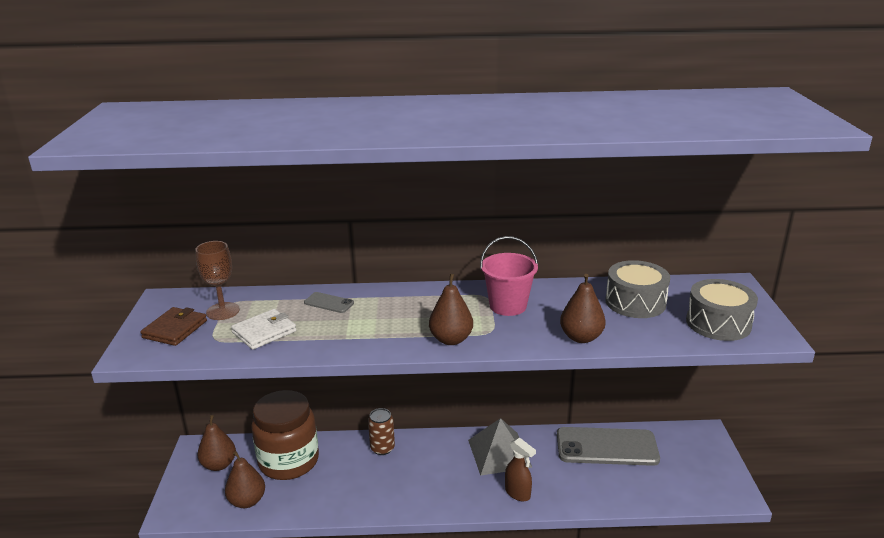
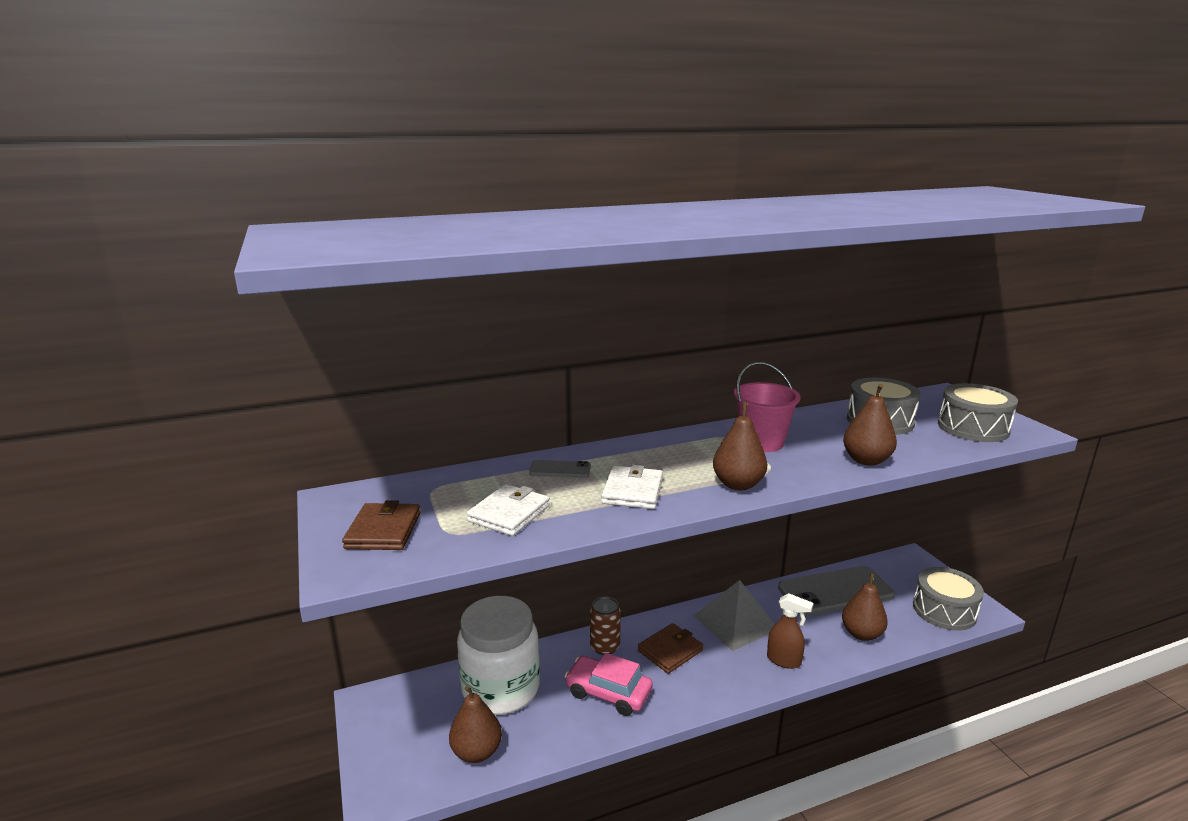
camera: 20 degrees left, 5 degrees down
(219, 464) = (411, 715): brown pear -> brown pear (861, 634)
(223, 311) = (432, 499): brown goblet -> none
(289, 461) = (501, 688): brown jar -> white jar
(363, 483) = (608, 693): none -> pink car
(366, 330) = (633, 491): none -> white wallet
(430, 463) = (670, 651): none -> brown wallet
(697, 486) = (944, 610): none -> grey drum

